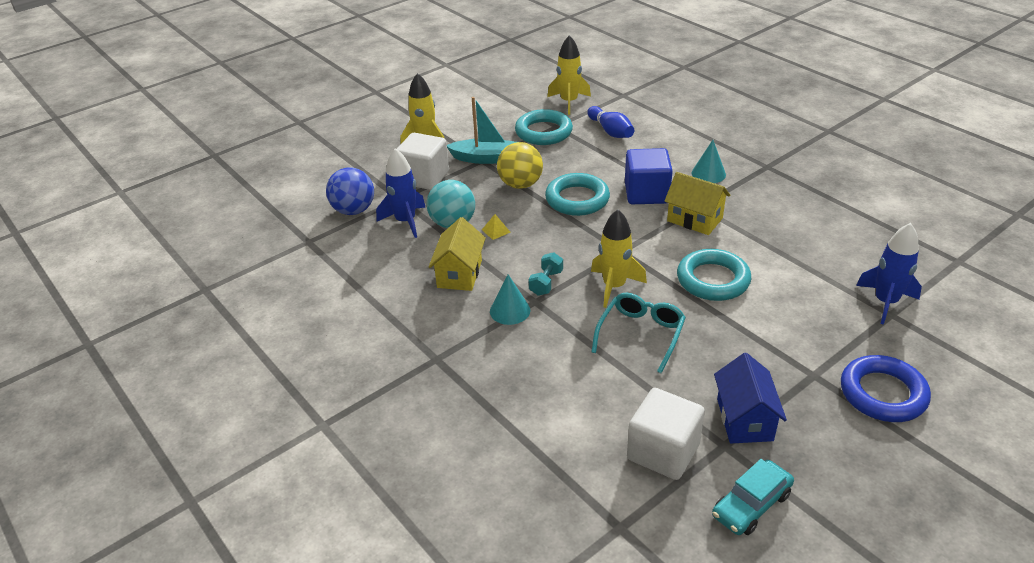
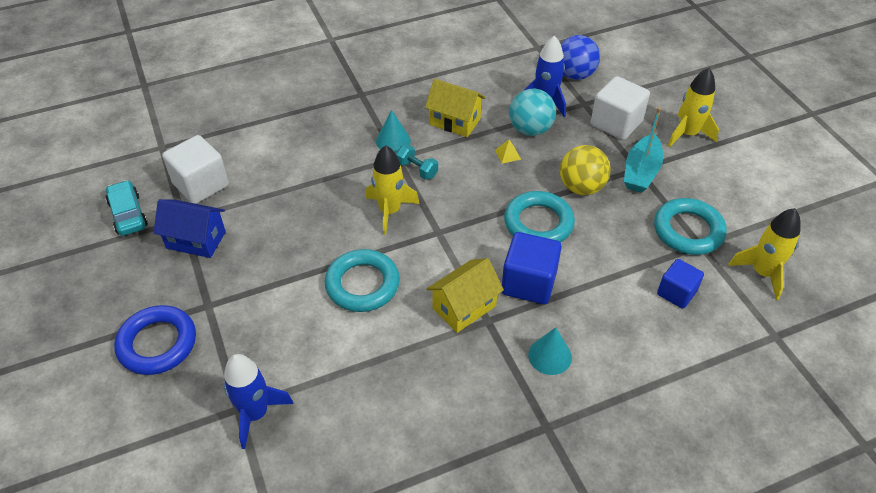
camera: 105 degrees right, 10 degrees up
(610, 131) = (676, 293): blue bowling pin -> blue cube
(640, 335) = (320, 210): turquoise glasses -> none

